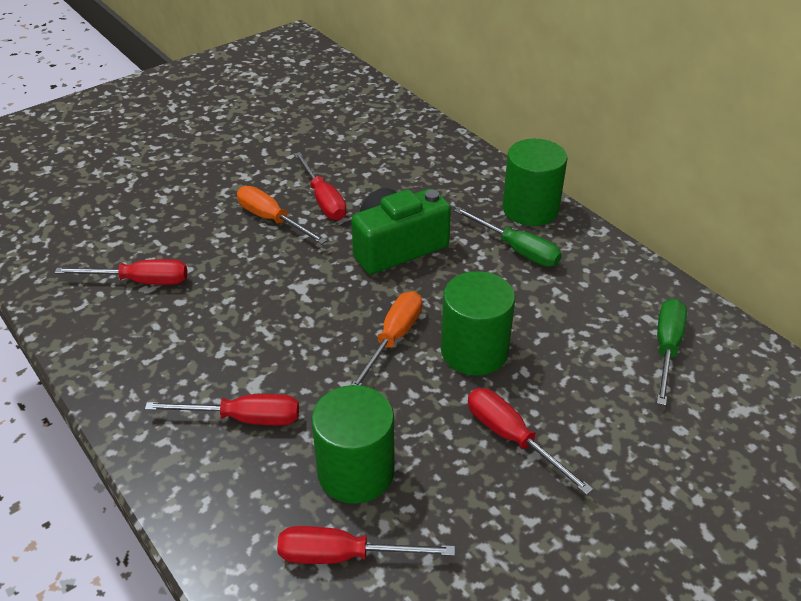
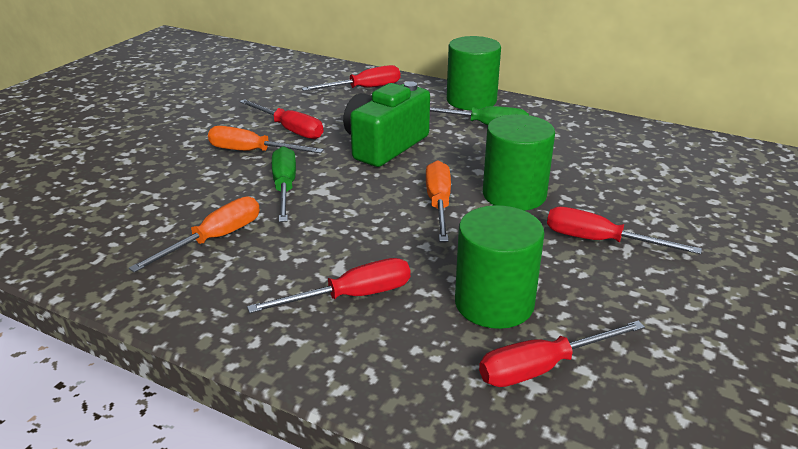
camera: 25 degrees left, 10 degrees down
(140, 281) = (152, 224): red screwdriver -> red screwdriver (364, 89)
(177, 315) = (215, 239): none -> orange screwdriver
(666, 348) = (654, 157): green screwdriver -> green screwdriver (285, 187)

